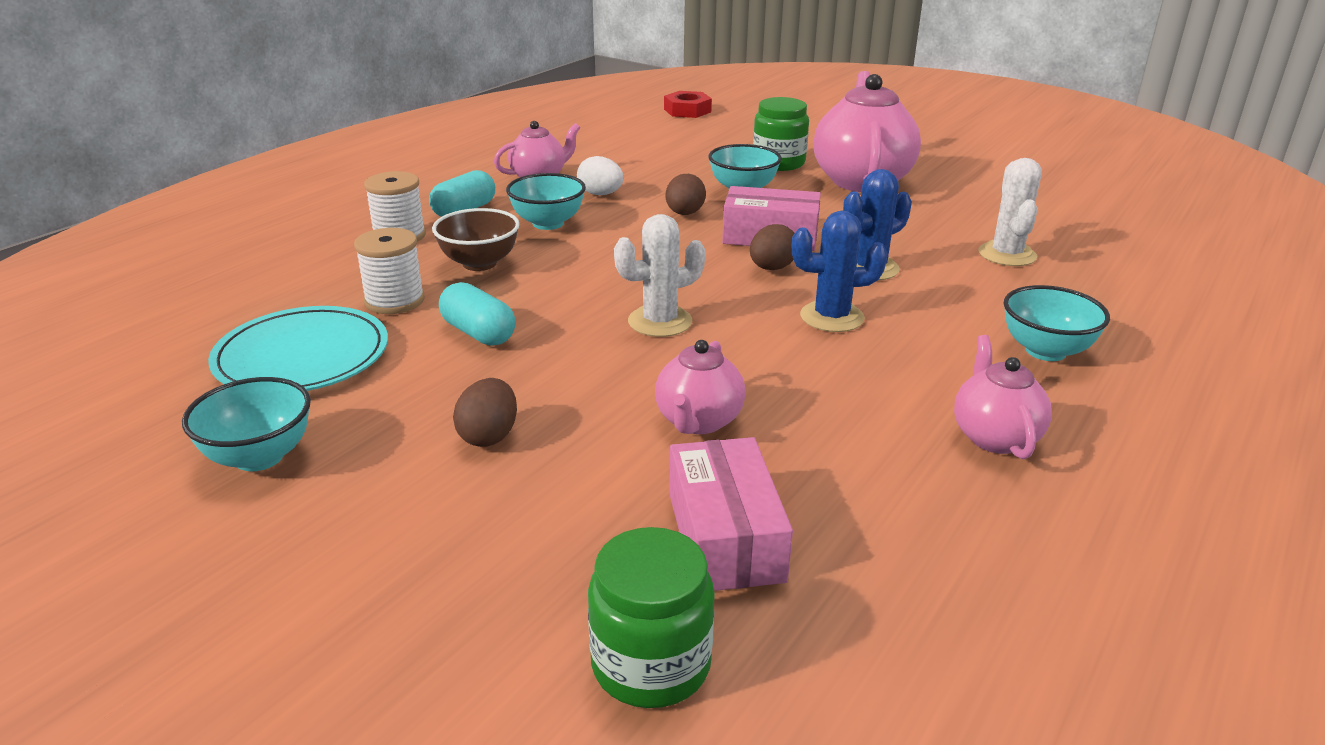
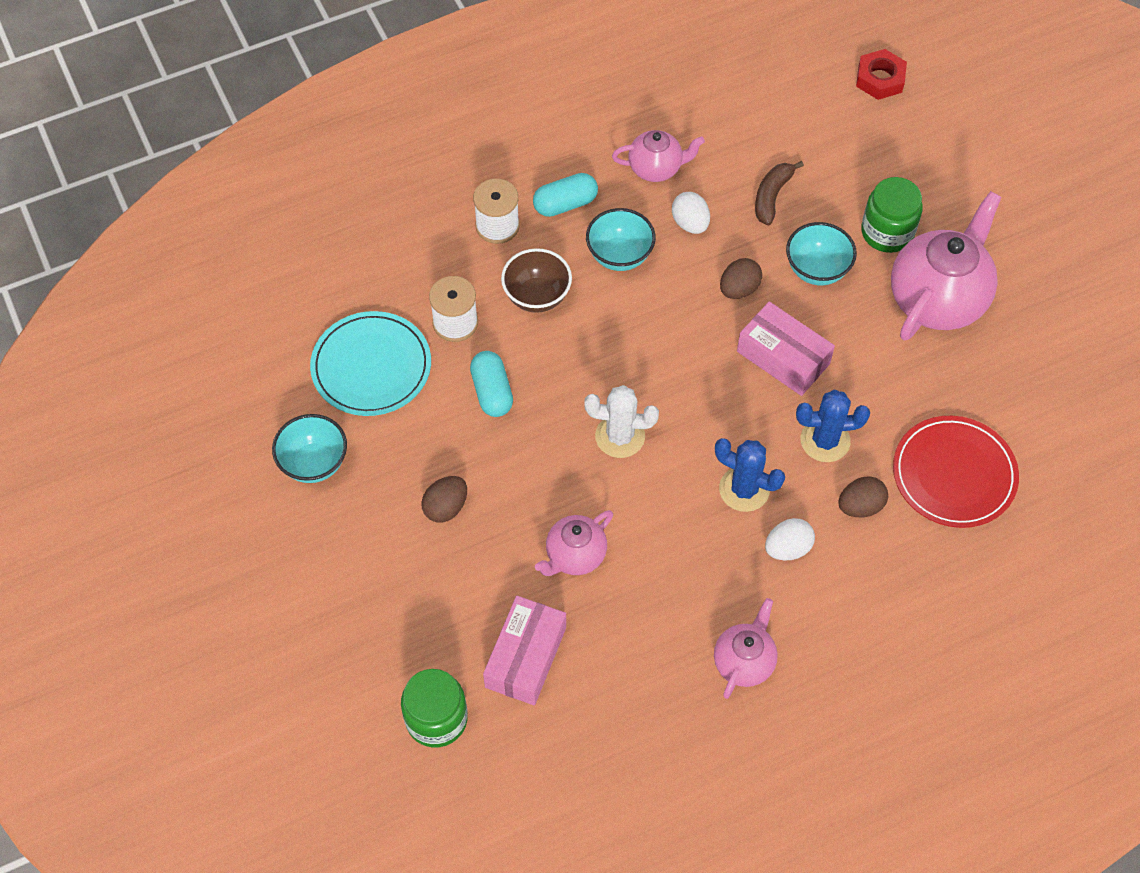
camera: 30 degrees right, 30 degrees up
(660, 168) = (772, 196): none -> brown banana
(771, 268) = (749, 405): brown egg -> brown egg (860, 506)
(925, 340) = (787, 548): none -> white egg
(1007, 254) = (954, 474): white cactus -> red plate
(1045, 351) = (862, 601): turquoise bowl -> none

